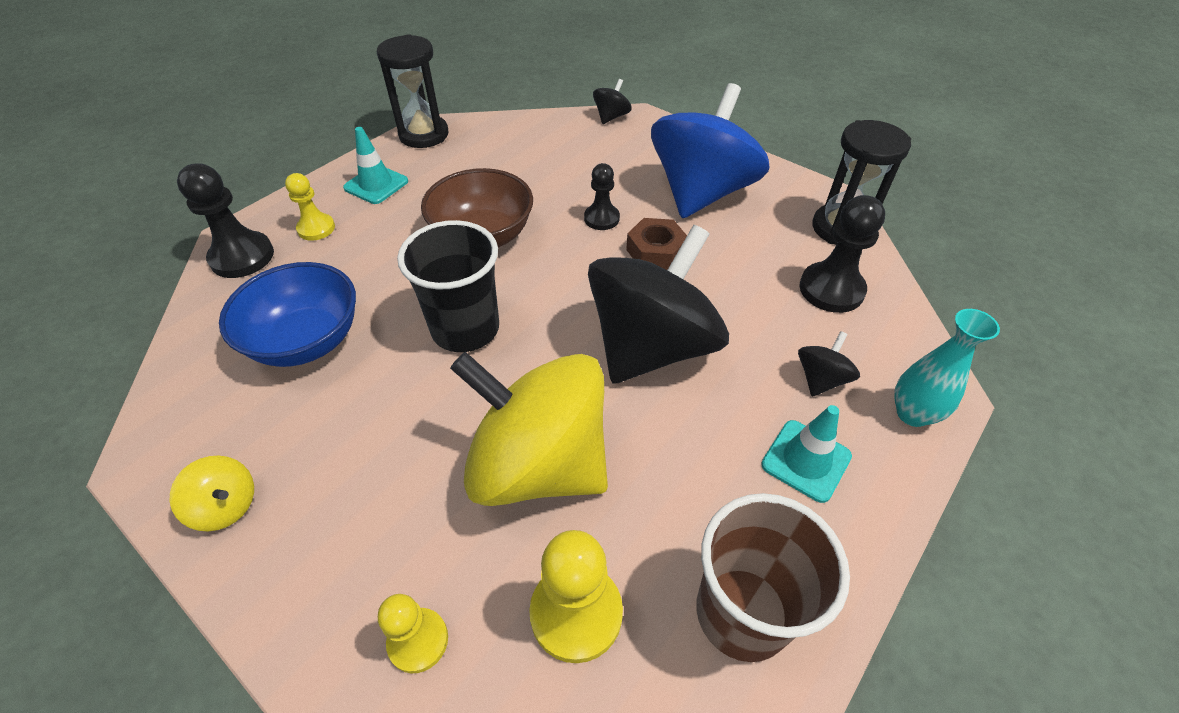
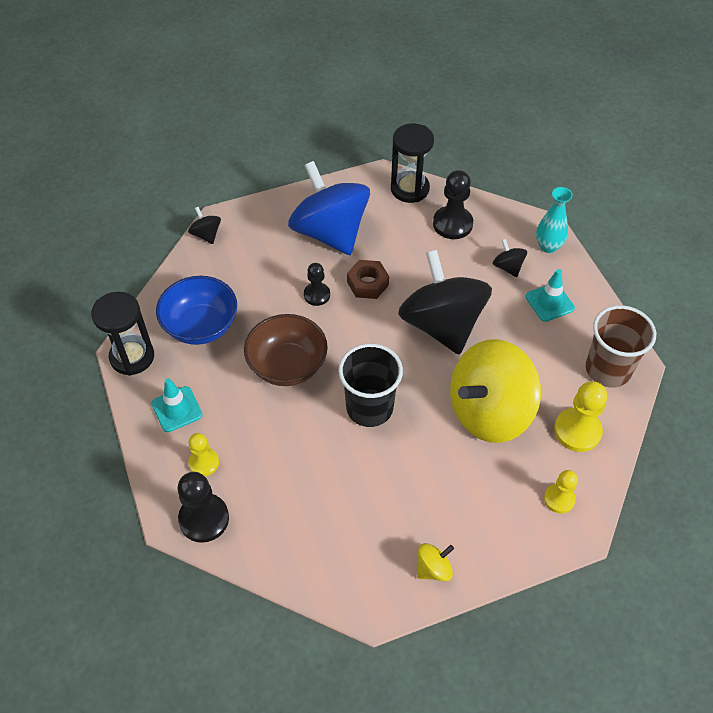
camera: 60 degrees left, 5 degrees up
(307, 341) = (323, 497): blue bowl -> blue bowl (201, 326)

